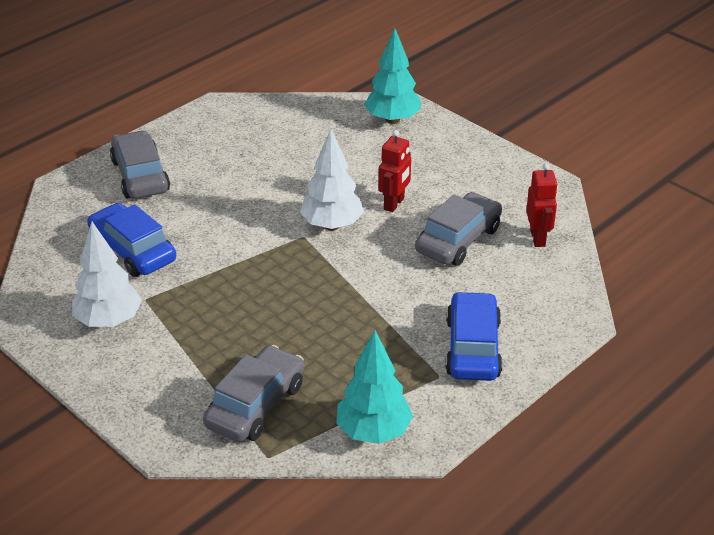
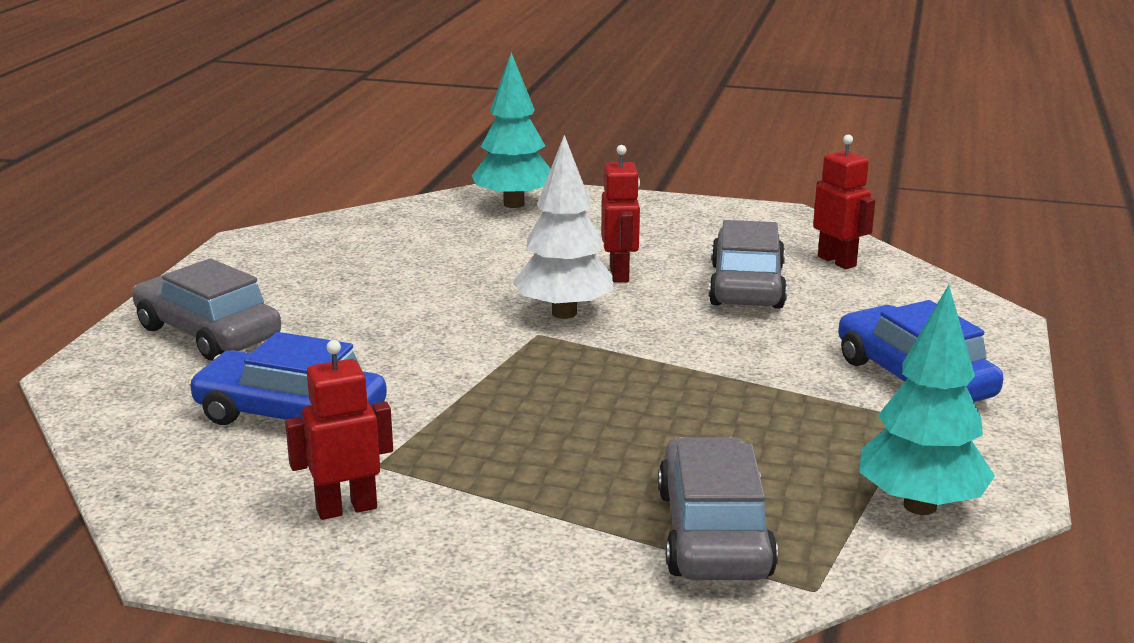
camera: 30 degrees left, 15 degrees down
(109, 321) = (346, 508): white tree -> red robot

